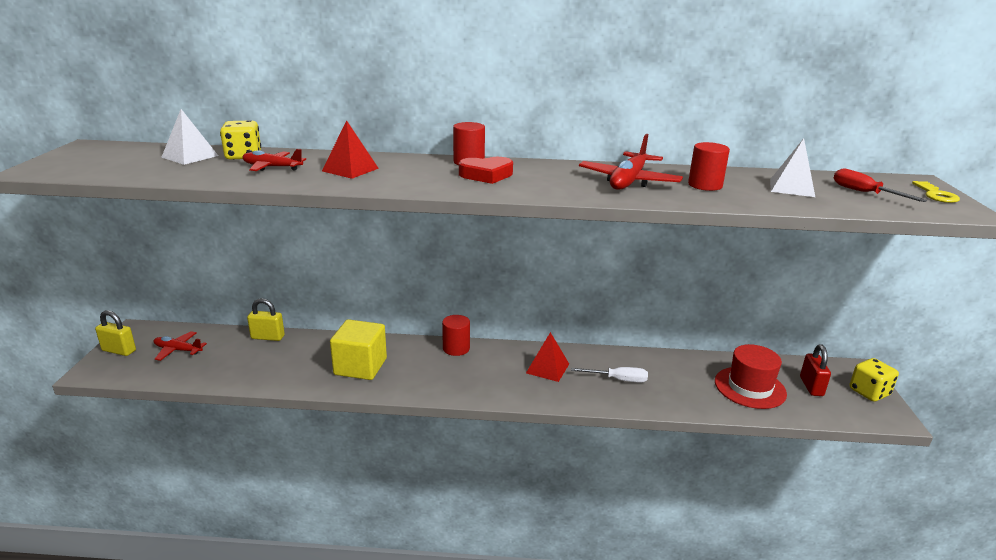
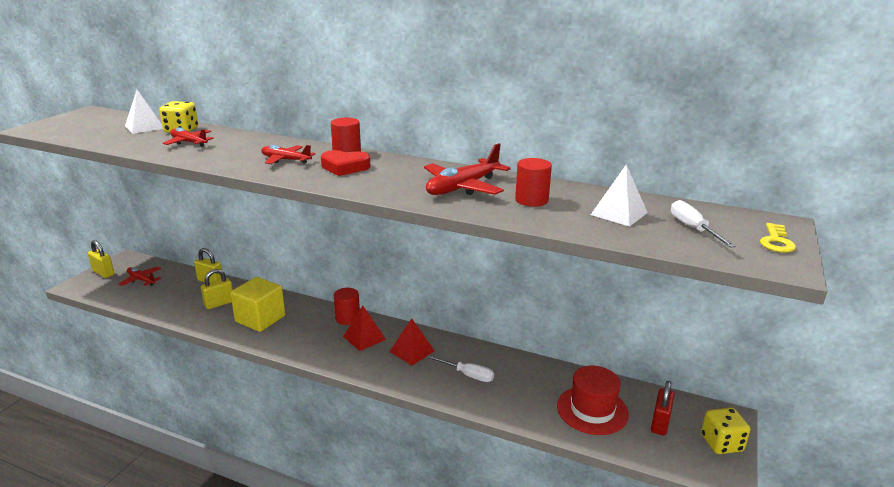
camera: 20 degrees right, 0 degrees up
(298, 359) = (219, 303): none -> yellow padlock
(350, 169) = (243, 150): red pyramid -> red pyramid (364, 338)
(413, 174) = (285, 160): none -> red plane
(864, 193) = (693, 228): red screwdriver -> white screwdriver

